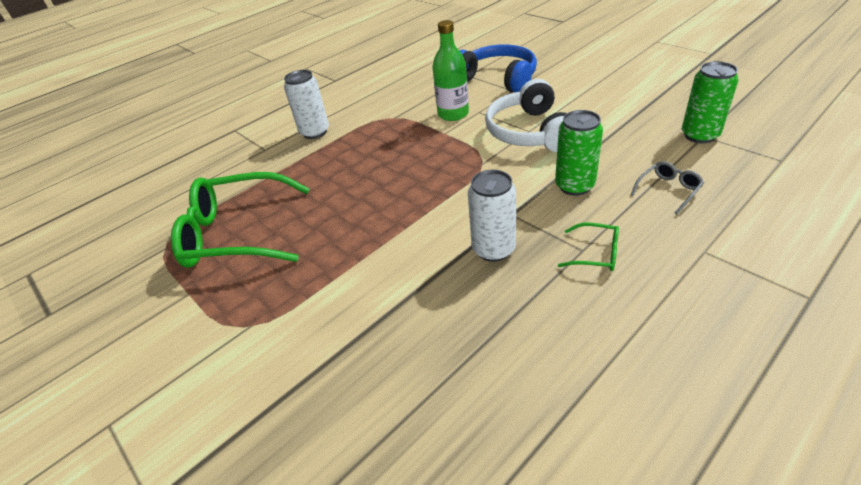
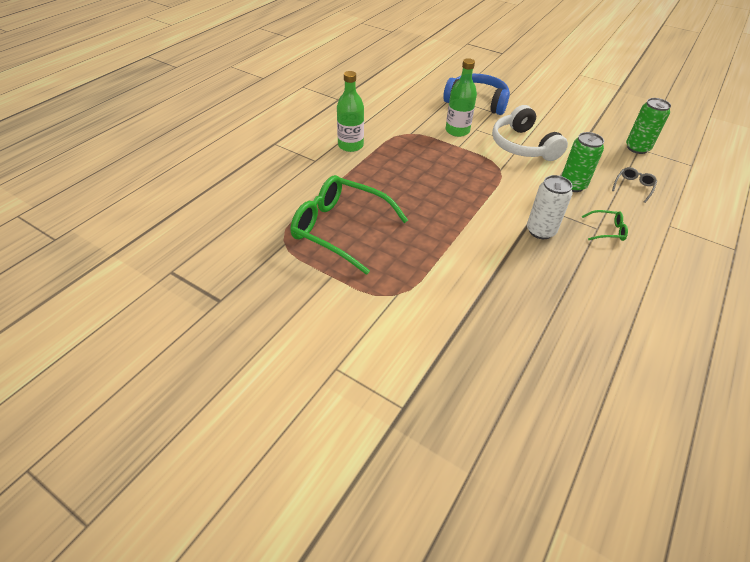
camera: 20 degrees left, 5 degrees up
(238, 233) = (341, 229): green glasses -> green glasses turned 45 degrees clockwise
(314, 132) = (350, 145): white can -> green bottle

